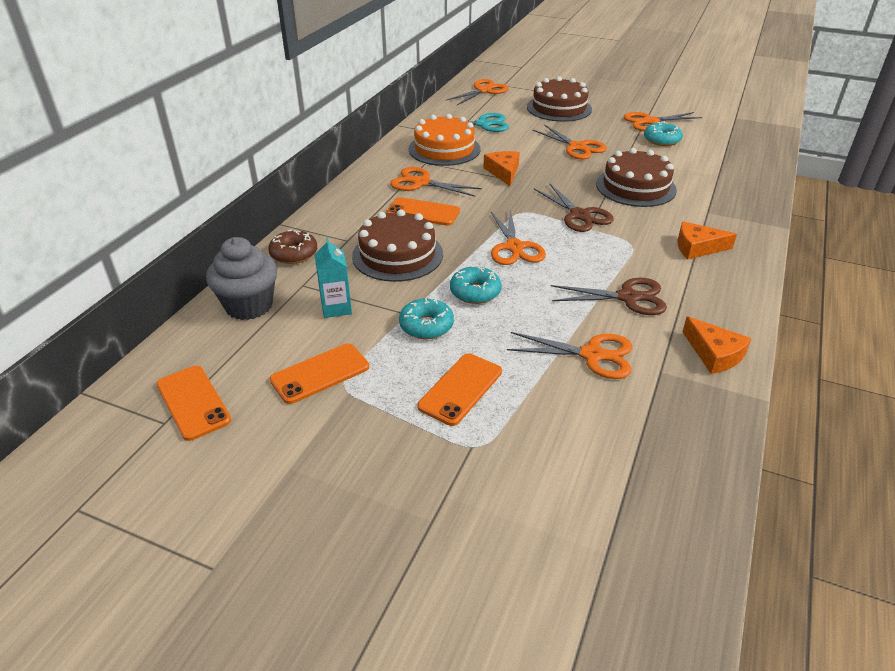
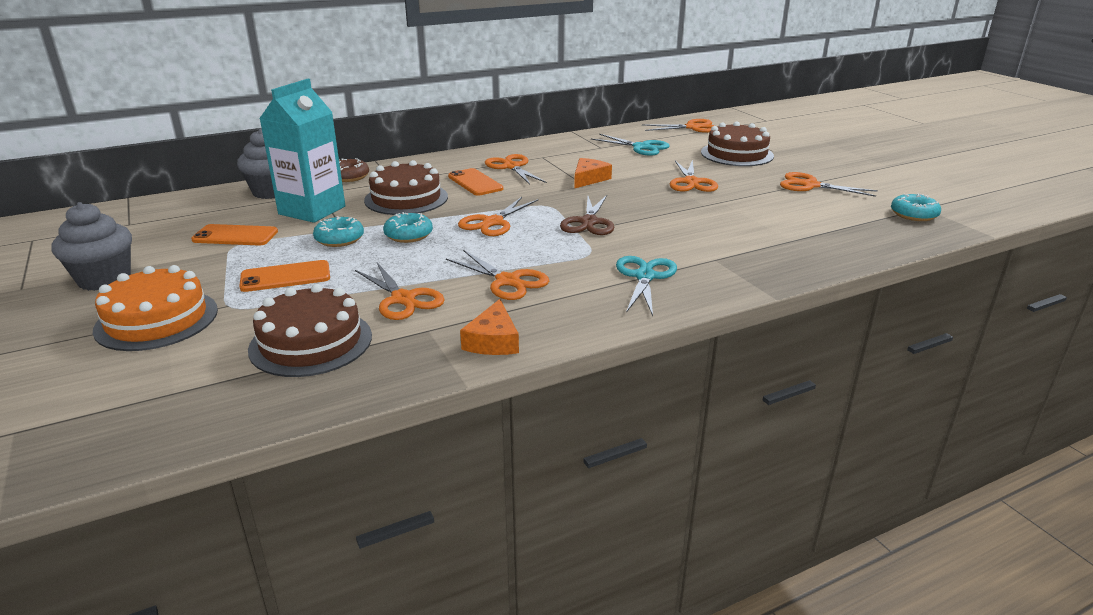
camera: 40 degrees right, 10 degrees down
(193, 402) = (157, 221): orange phone -> none
(288, 497) = (104, 279): none -> grey cupcake
(336, 308) = (312, 210): turquoise carton -> turquoise carton, size x1.98
(444, 149) = (574, 153): orange cake -> orange cake (157, 320)
(628, 297) = (508, 281): brown scissors -> orange scissors
(635, 187) = (684, 222): brown cake -> brown cake (311, 342)
(661, 140) = (791, 200): turquoise donut -> turquoise donut (913, 214)
(697, 247) = (645, 276): orange cheese -> turquoise scissors

